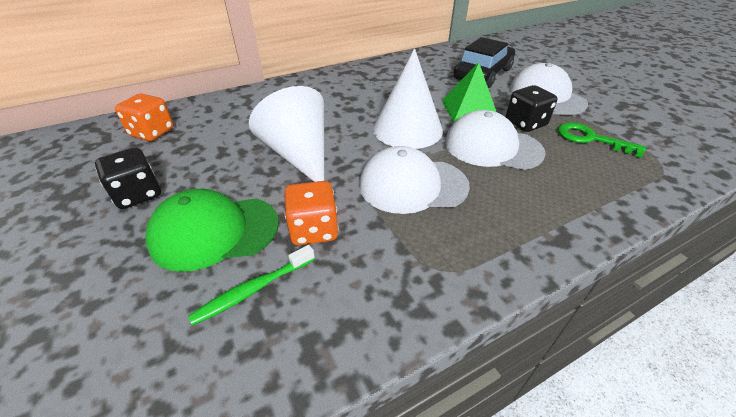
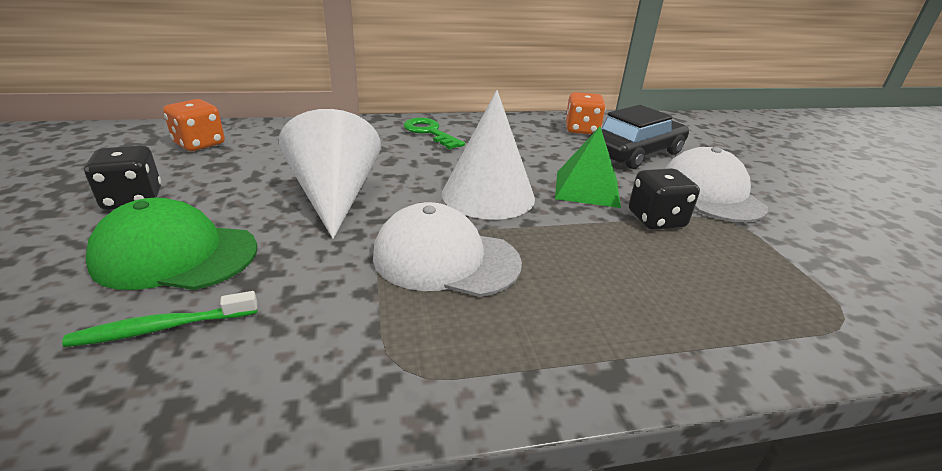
camera: 15 degrees right, 10 degrees down
(313, 230) = (284, 280): orange dice -> orange dice (581, 130)
(492, 147) = (587, 238): white cap -> none
(591, 139) = (744, 258): green key -> green key (430, 132)

